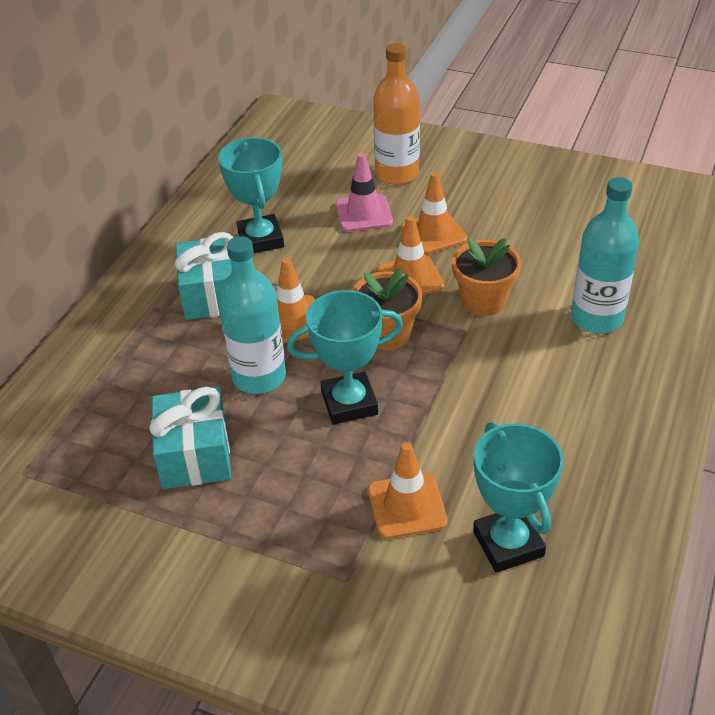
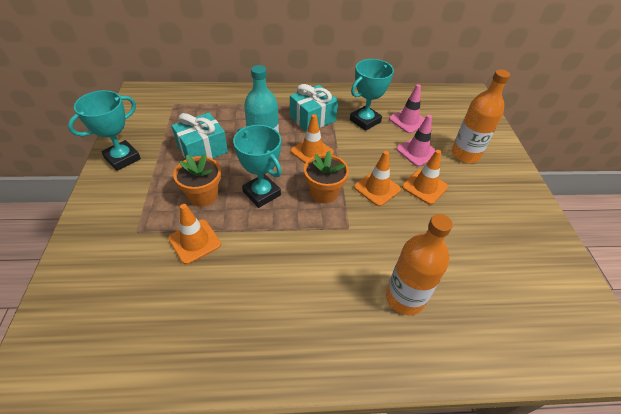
camera: 60 degrees right, 5 degrees up
(293, 196) = (408, 121): none -> pink traffic cone
(483, 301) = (380, 229): orange flower pot -> orange flower pot (203, 195)
(508, 544) = (179, 300): turquoise trophy -> turquoise trophy (122, 158)
(596, 318) = (405, 298): turquoise bottle -> orange bottle

